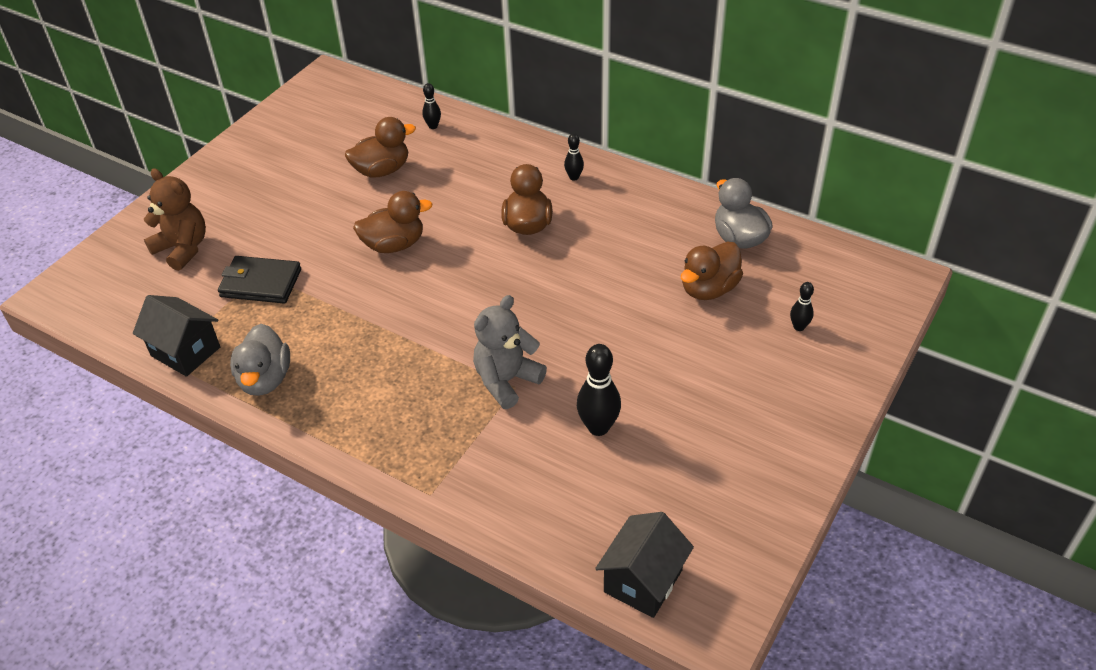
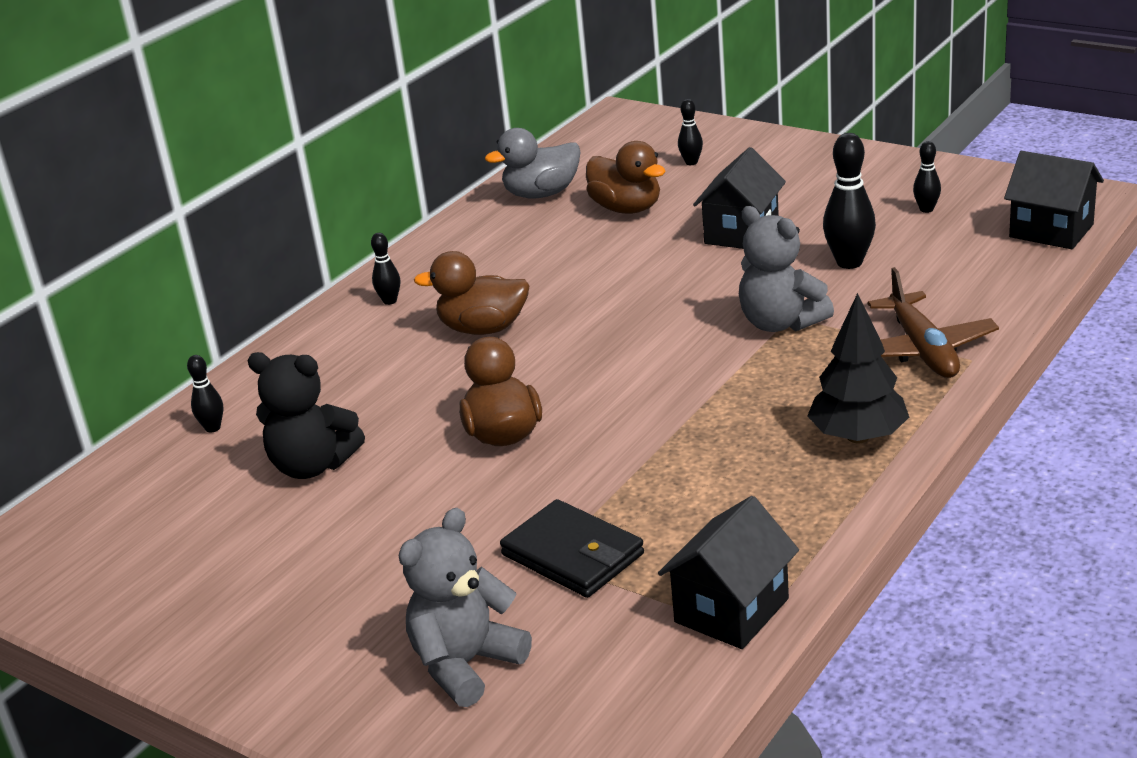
camera: 85 degrees left, 15 degrees down
(183, 249) = (466, 664): brown teddy bear -> grey teddy bear
(260, 283) = (573, 554): black wallet -> black wallet turned 60 degrees counterclockwise
(265, 379) = (789, 516): grey duck -> none
(343, 418) = (858, 436): none -> black tree
(382, 170) = (312, 466): brown duck -> black teddy bear
(449, 464) = (922, 350): none -> brown plane
(659, 359) = (741, 233): none -> black house
(694, 489) = (926, 209): none -> black bowling pin

